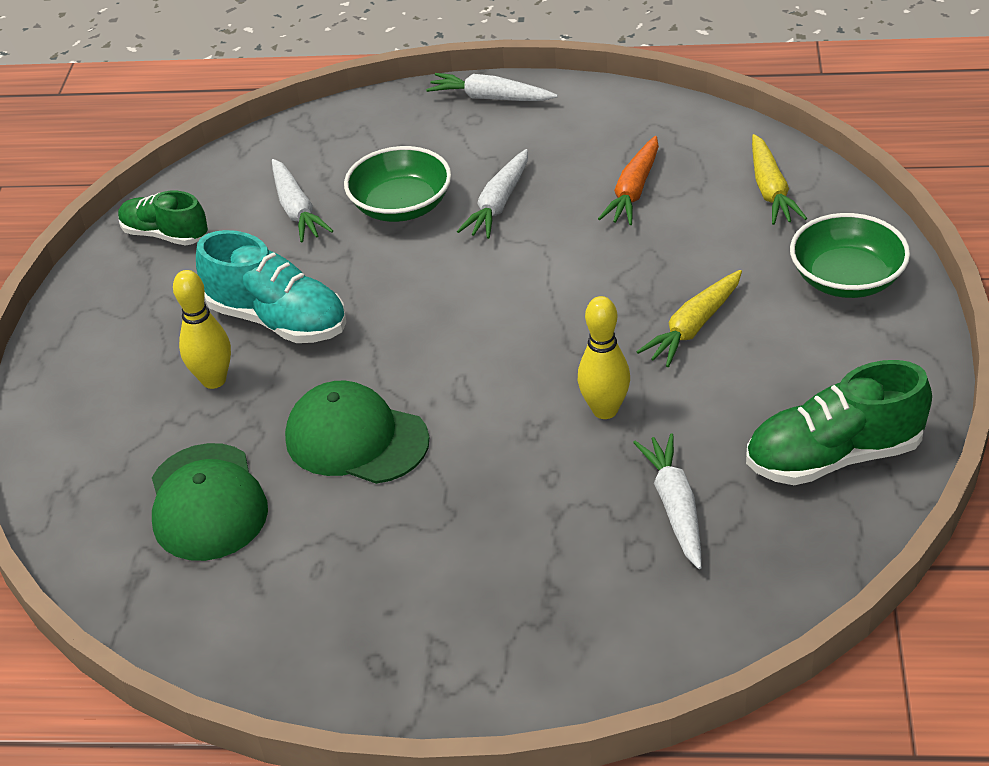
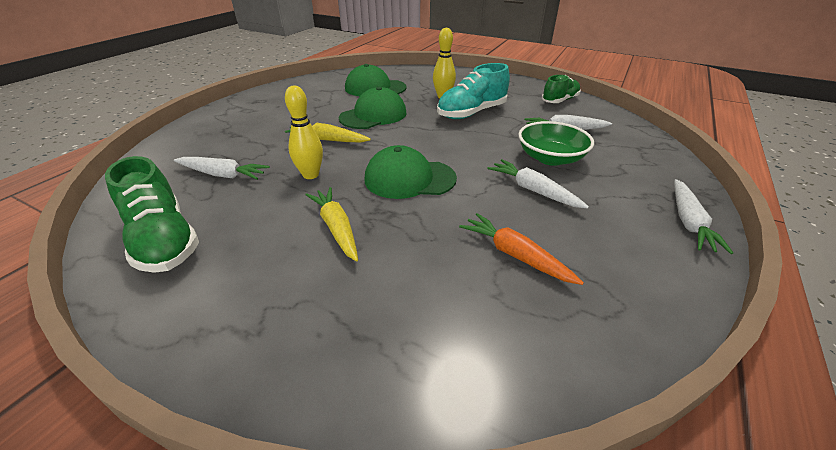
camera: 110 degrees right, 5 degrees down
(490, 98) = (689, 222): white carrot -> white carrot turned 150 degrees clockwise
(545, 311) = (409, 179): none -> green cap
(771, 190) = (464, 348): yellow carrot -> yellow carrot (328, 140)
(833, 456) = (164, 240): green shoe -> green shoe turned 135 degrees clockwise
(846, 279) = (296, 339): green bowl -> none

